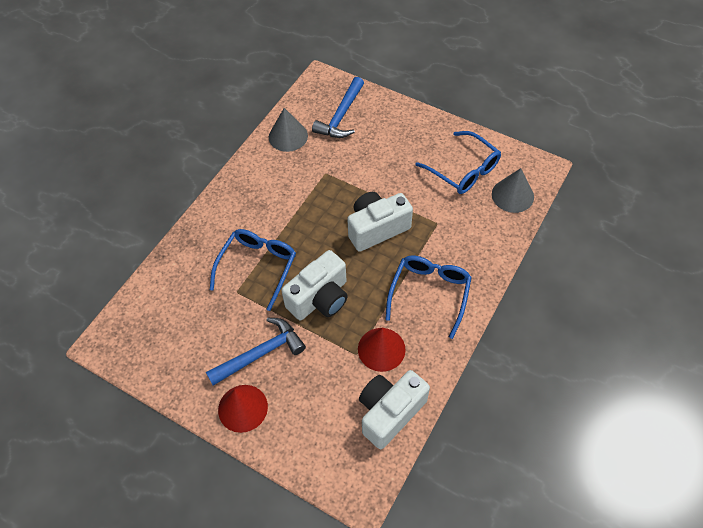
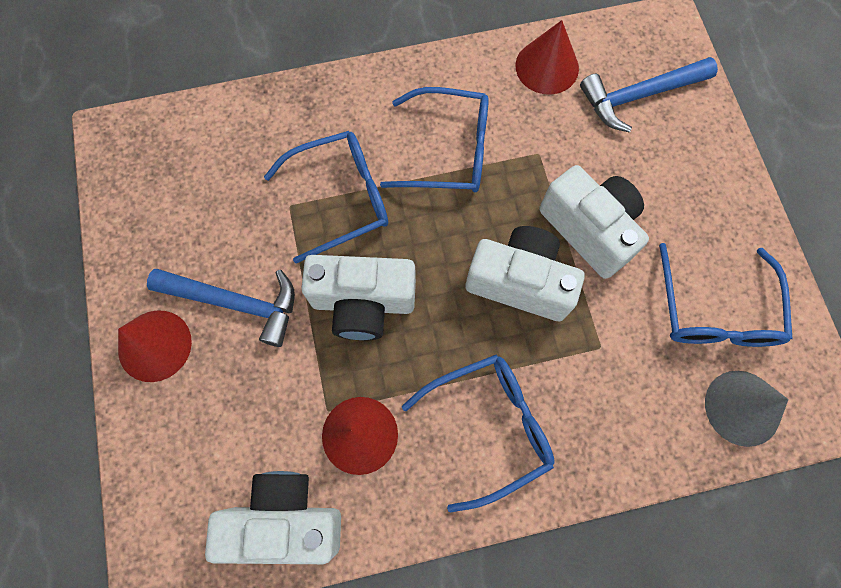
camera: 45 degrees right, 15 degrees up
(284, 205) = (447, 151): none -> blue glasses
(288, 136) = (547, 67): grey cone -> red cone
(381, 183) = (589, 229): none -> white camera

